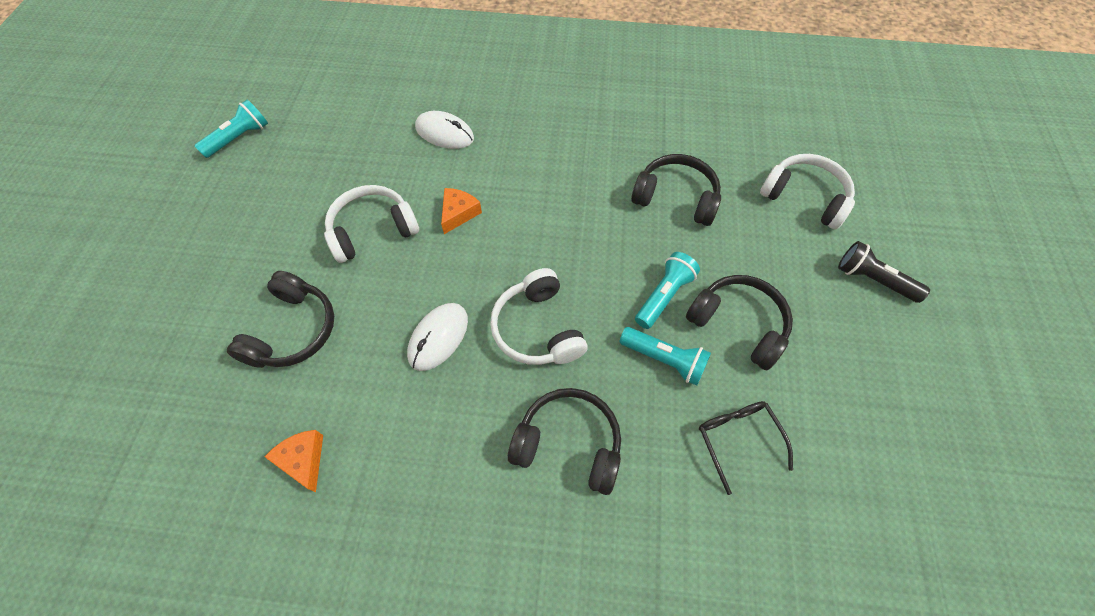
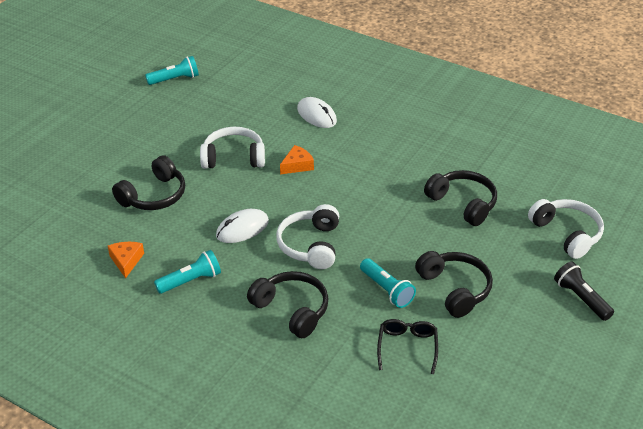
camera: 25 degrees right, 20 degrees down
(664, 296) = (412, 256): turquoise flashlight -> turquoise flashlight (191, 281)

